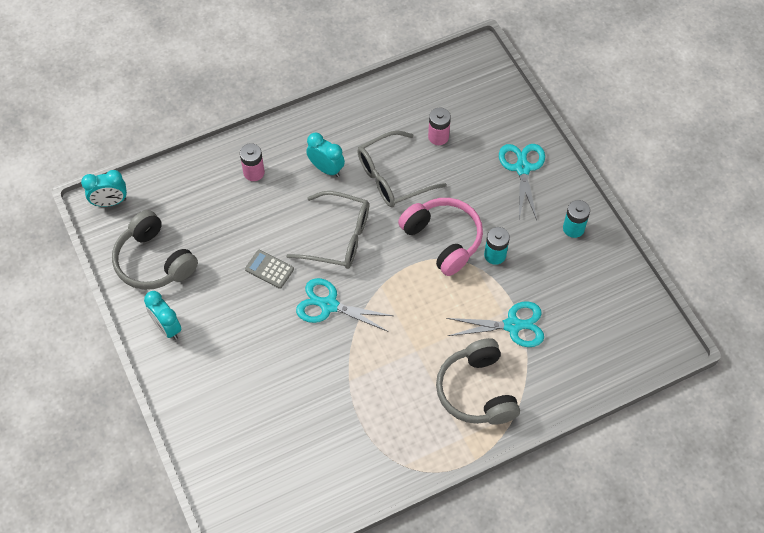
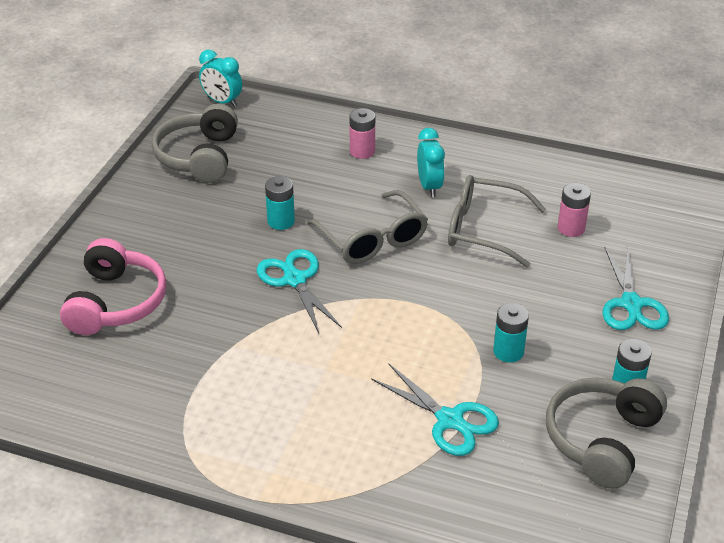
camera: 45 degrees right, 20 degrees down
(167, 327) = (145, 203): turquoise clock -> none
(269, 269) = (281, 221): grey calculator -> turquoise battery
(443, 239) = (471, 305): pink headphones -> pink headphones (116, 302)
(476, 391) = (339, 445): grey headphones -> grey headphones (601, 440)
(522, 168) = (631, 304): turquoise scissors -> turquoise scissors turned 135 degrees clockwise

